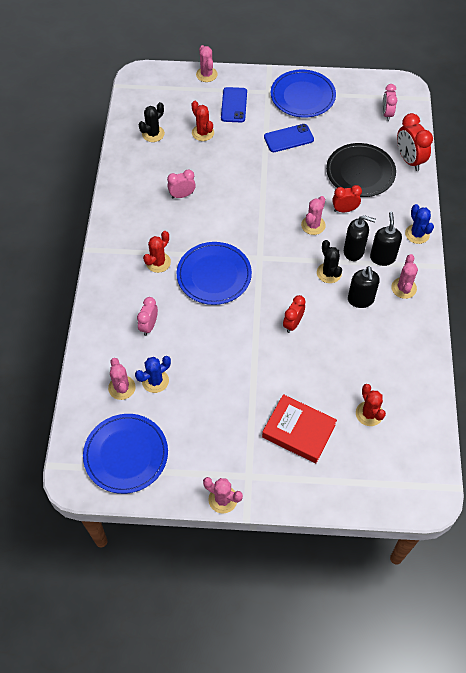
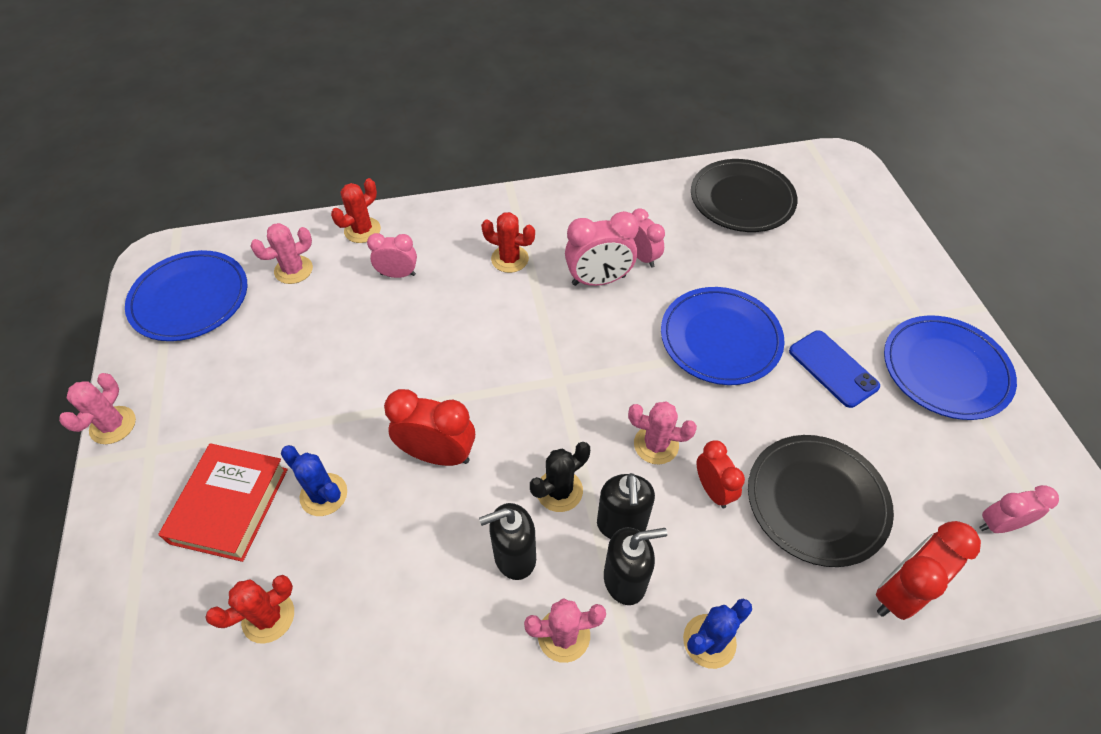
camera: 75 degrees right, 5 degrees down
(153, 134) = (742, 199): black cactus -> black plate
(155, 381) = (308, 302): blue cactus -> blue cactus (324, 495)
(192, 221) = (598, 280): none -> pink clock
(203, 133) = (777, 253): red cactus -> red cactus (362, 230)
(206, 74) = (900, 231): pink cactus -> none
(214, 275) = (506, 328): blue plate -> blue plate (720, 338)
(234, 105) = (859, 278): blue phone -> none
(293, 324) = (438, 455): red clock -> red clock, size x1.55

